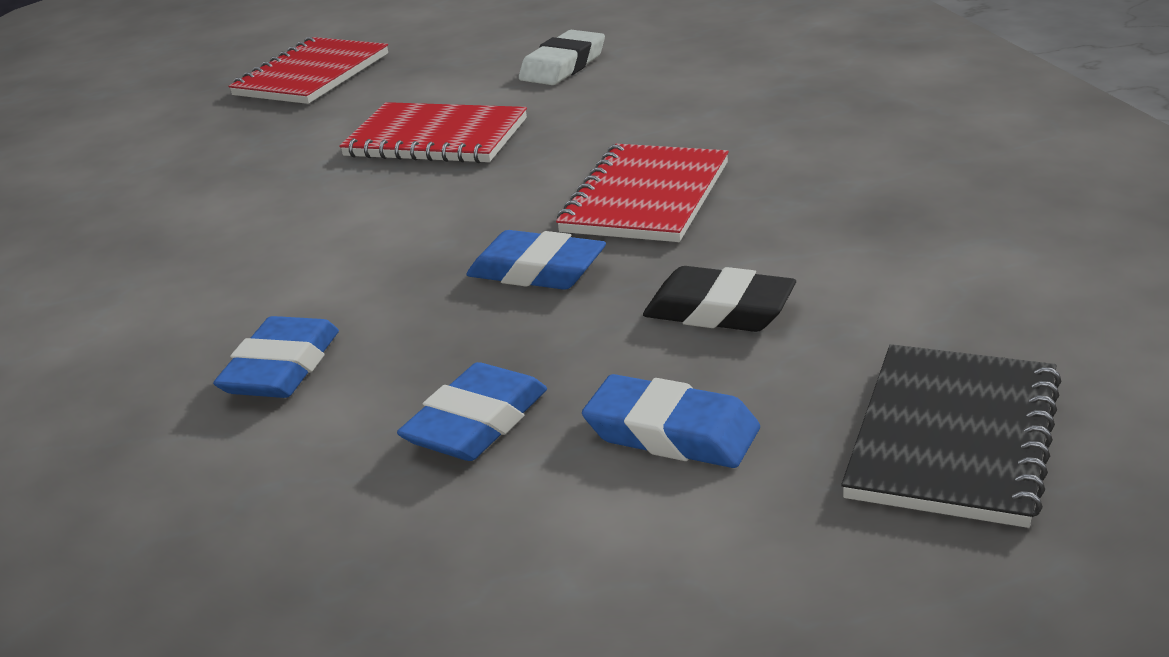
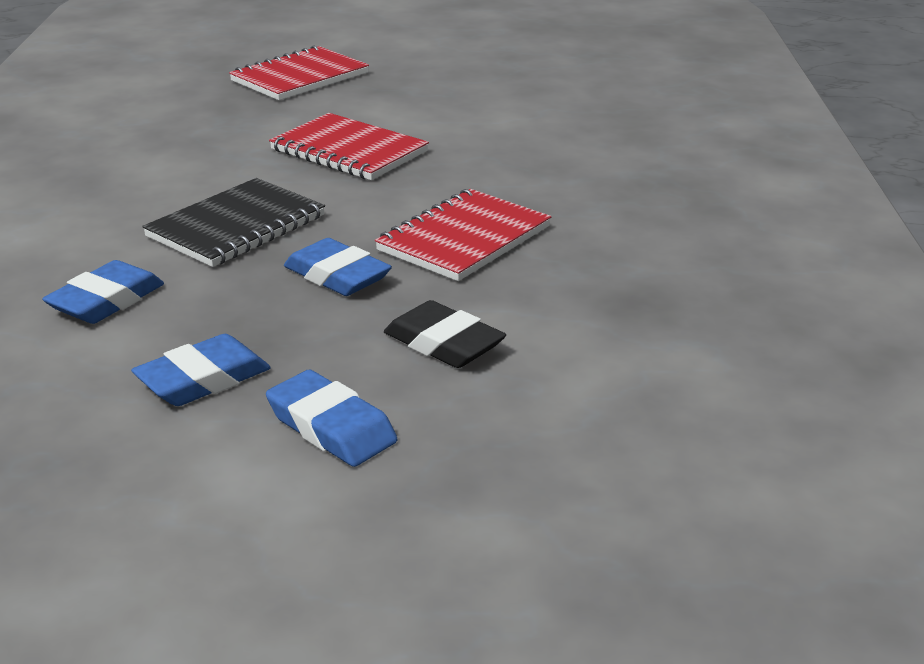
camera: 15 degrees right, 0 degrees up
(563, 66) = (491, 114): white eraser -> none
(954, 438) = (533, 493): black notebook -> black notebook (236, 226)

